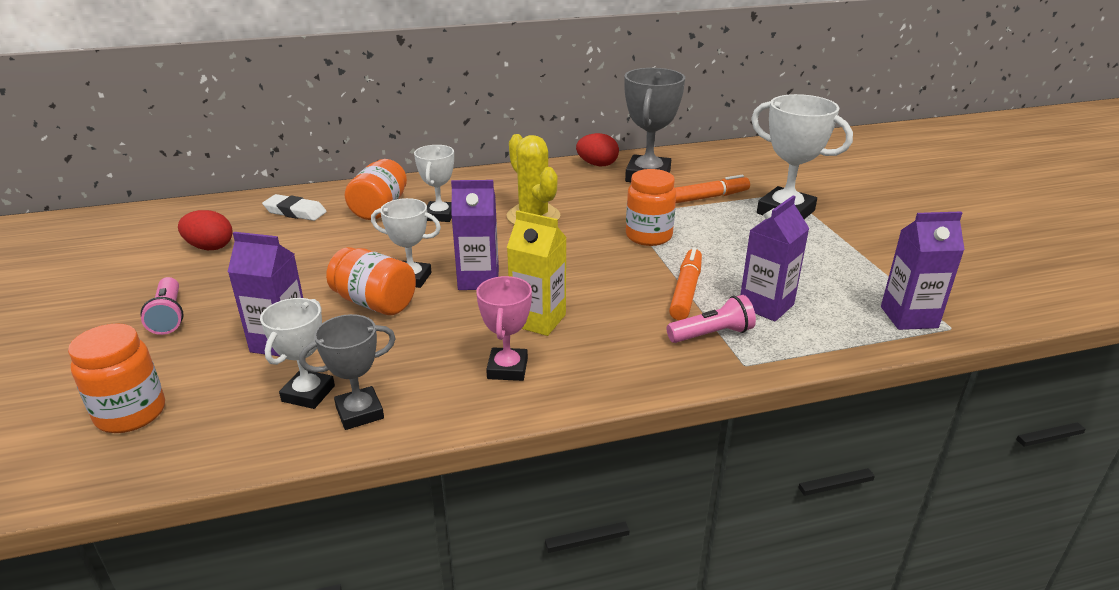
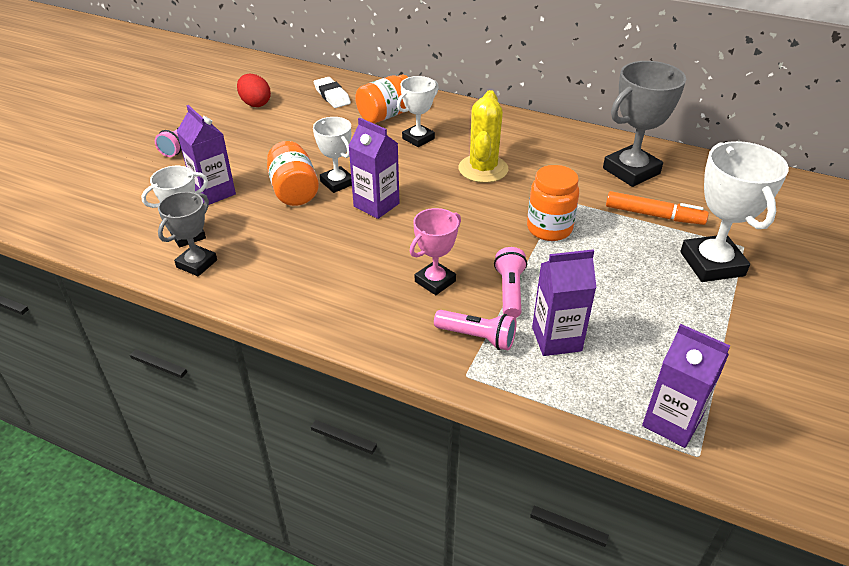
camera: 40 degrees right, 10 degrees up
(131, 414) = (102, 200): orange jar -> none
(359, 412) = (197, 264): grey trophy -> grey trophy turned 75 degrees counterclockwise
(507, 369) = (308, 282): pink trophy -> pink trophy (435, 281)
(538, 320) = (373, 257): yellow carton -> none
(597, 165) = (601, 141): red egg -> none
(685, 291) = (510, 291): orange marker -> pink flashlight

